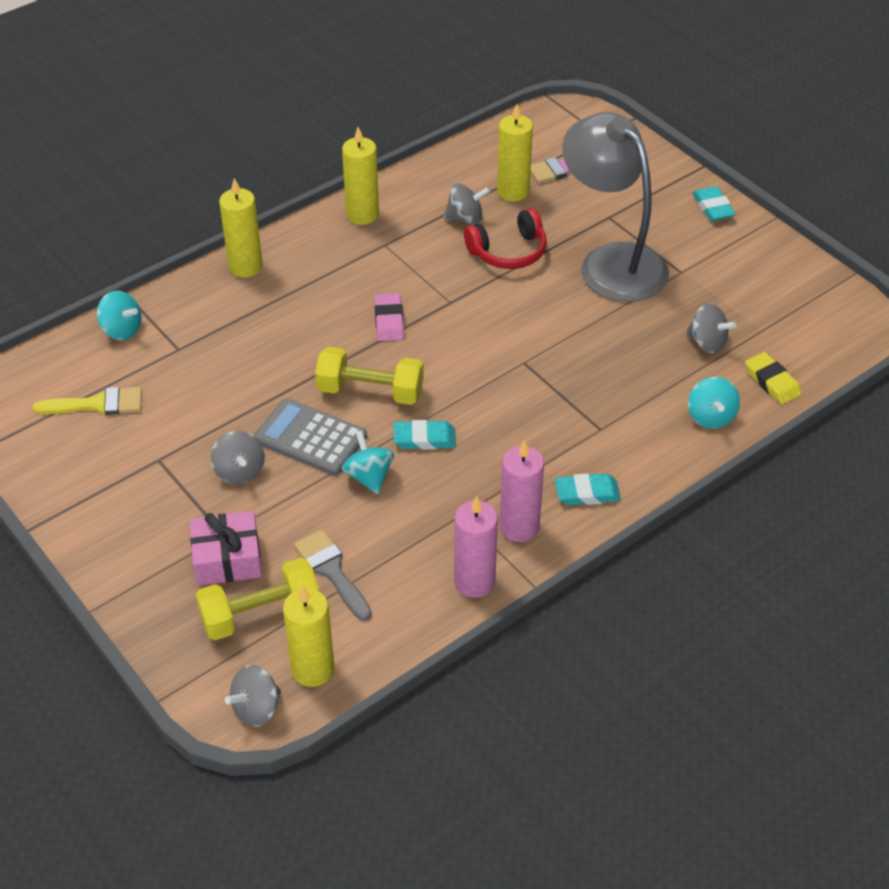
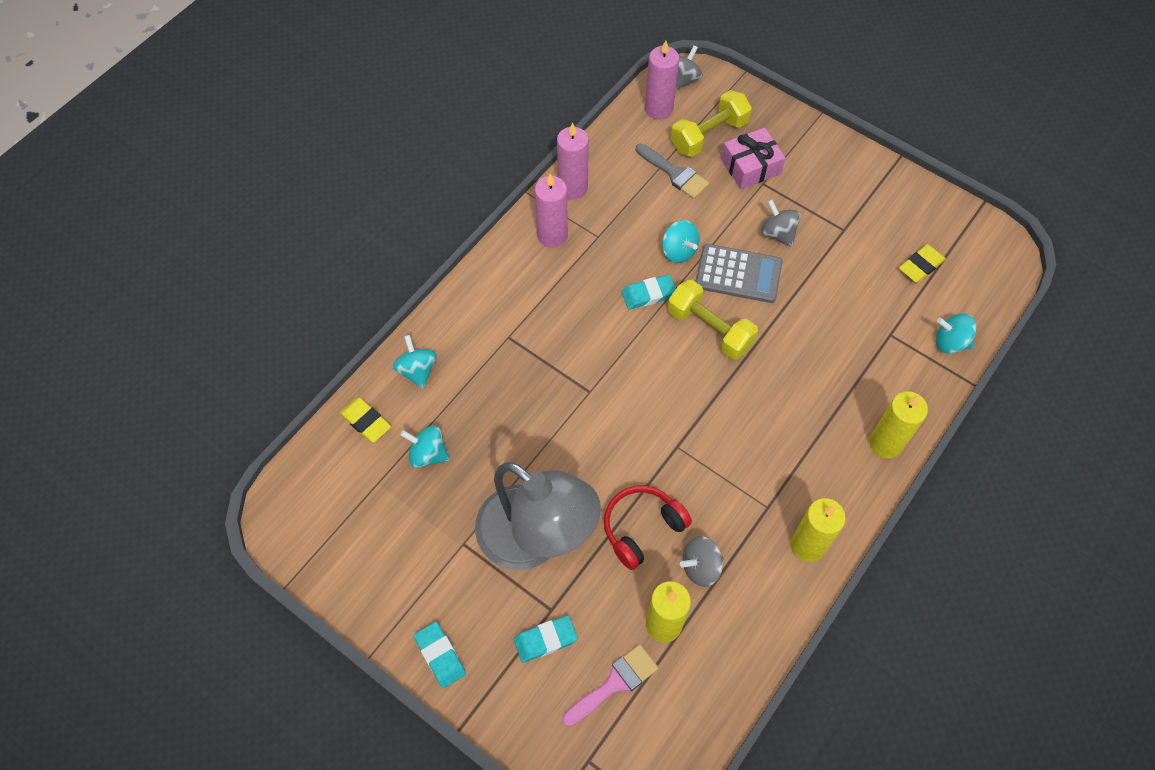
camera: 165 degrees right, 15 degrees up
(98, 404) = (920, 266): yellow brush -> yellow eraser
(313, 669) = (658, 109): yellow candle -> pink candle
(370, 391) = (709, 329): yellow dumbbell -> yellow dumbbell turned 45 degrees clockwise
(389, 321) = (724, 409): pink eraser -> none
(587, 493) = (507, 275): turquoise eraser -> turquoise eraser (545, 640)
(707, 343) = (428, 454): grey spinning top -> turquoise spinning top

